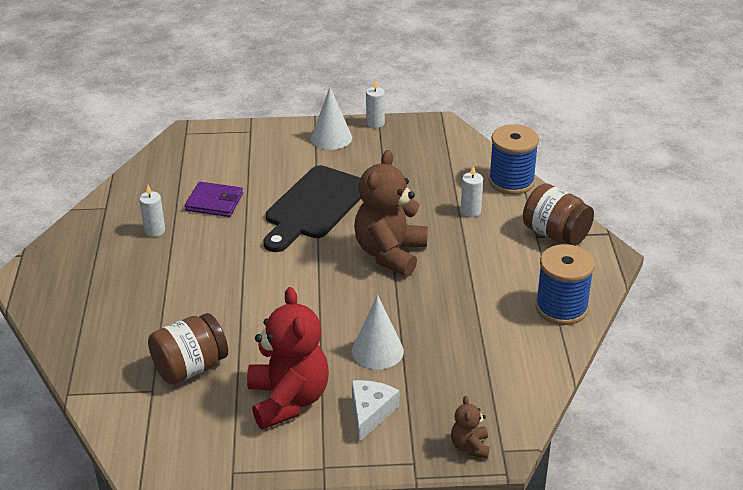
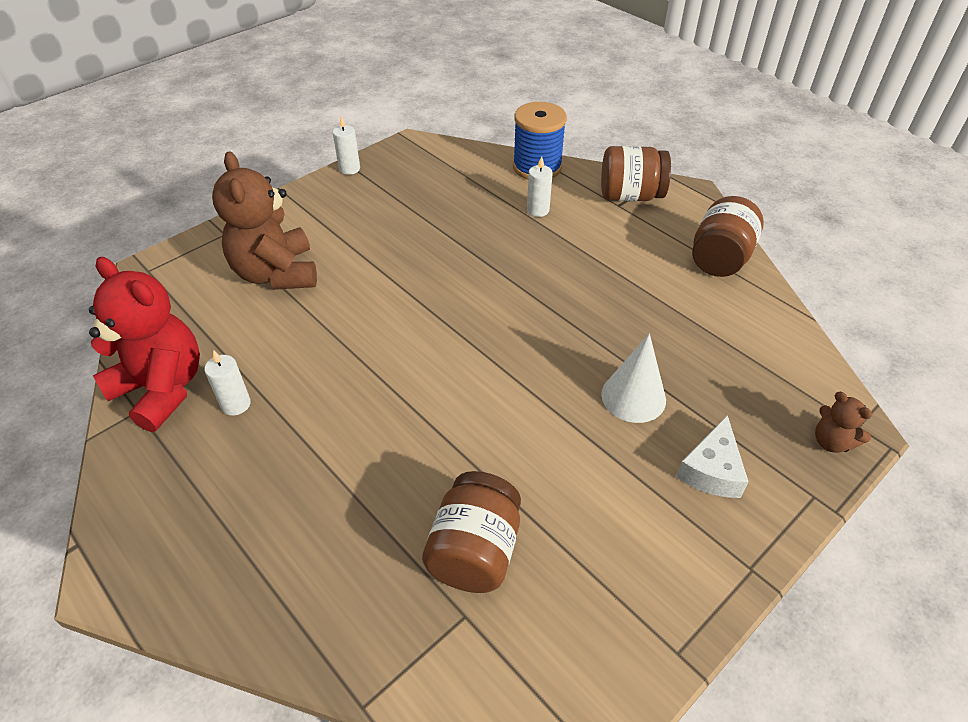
camera: 40 degrees left, 10 degrees up
(214, 202) = (272, 331): purple wallet -> none
(288, 400) = (622, 514): red teddy bear -> red teddy bear (162, 389)
(314, 206) = (388, 279): black cutting board -> none
(331, 138) = (322, 202): white cone -> none
(370, 413) = (711, 470): white cheese -> white cheese turned 135 degrees counterclockwise
(390, 253) = (519, 288): brown teddy bear -> brown teddy bear (276, 273)
(561, 308) = (720, 258): blue spool -> brown jar

